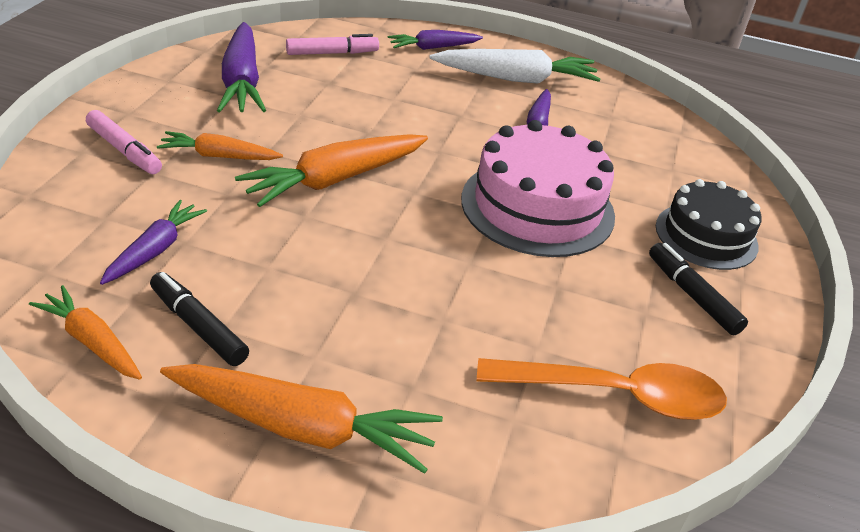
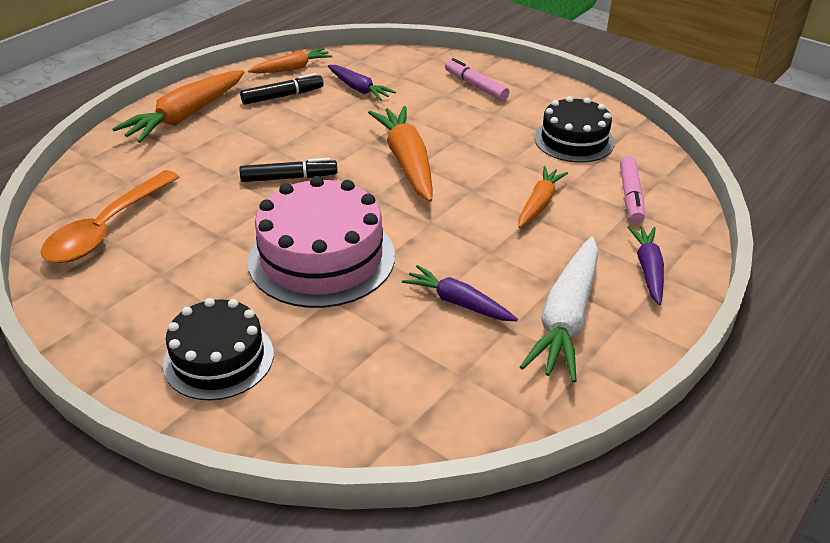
camera: 115 degrees right, 0 degrees up
(124, 150) = (475, 86): pink marker -> pink marker turned 75 degrees clockwise
(219, 156) = (457, 119): orange carrot -> orange carrot (539, 204)
(242, 81) = (574, 140): purple carrot -> black cake
(692, 295) = (157, 310): black marker -> black marker (289, 178)

